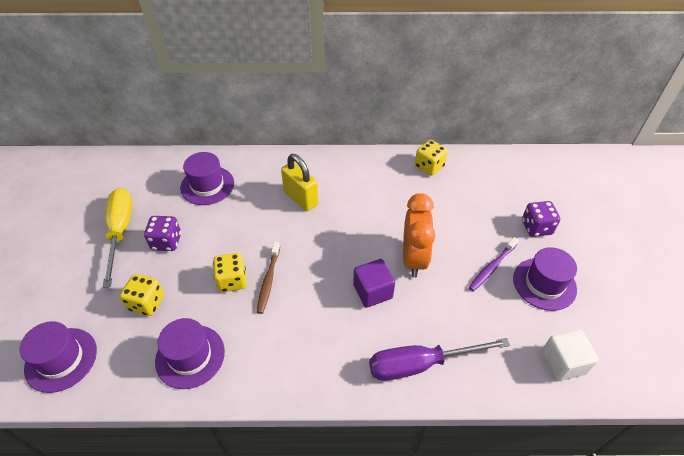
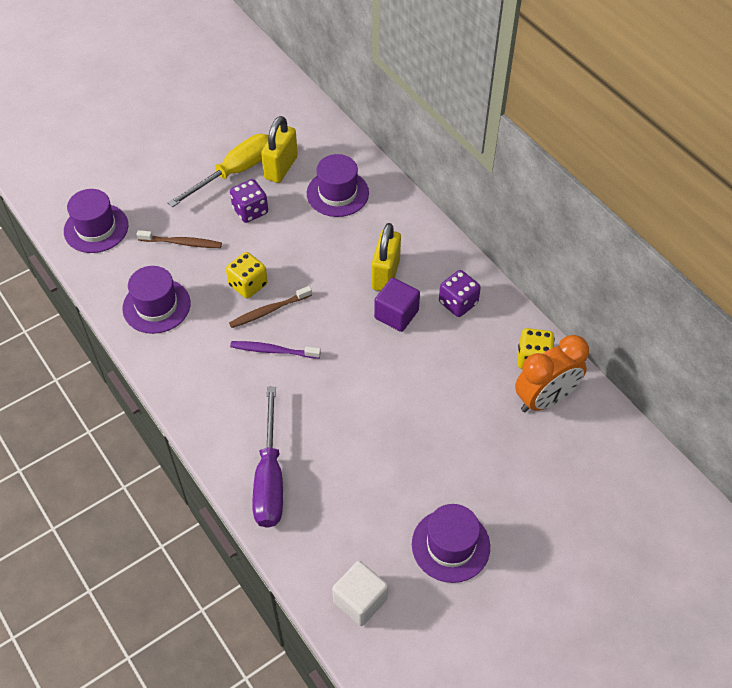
camera: 55 degrees right, 5 degrees up
(147, 303) = (181, 243): yellow dice -> brown toothbrush
(149, 203) = (281, 168): none -> yellow padlock
(373, 291) = (320, 398): purple cube -> purple cube (396, 314)
(413, 258) = (387, 411): orange clock -> orange clock (545, 399)
(420, 364) = (269, 478): purple screwdriver -> purple screwdriver turned 135 degrees counterclockwise
(492, 267) = (434, 486): purple toothbrush -> purple toothbrush (273, 351)
(536, 227) = (529, 506): purple dice -> purple dice (458, 303)

